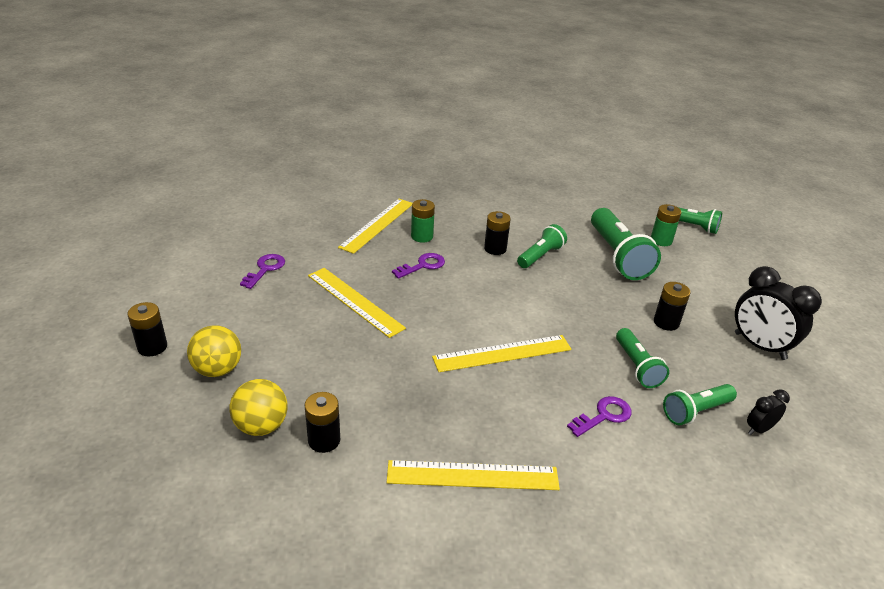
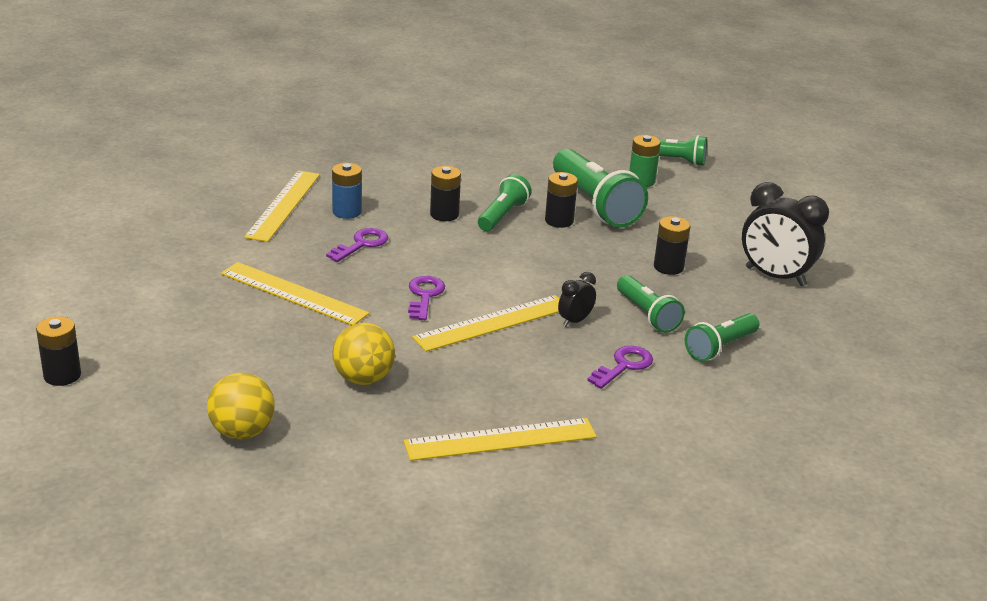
camera: 15 degrees left, 5 degrees down
(218, 369) = (159, 386): yellow ball -> yellow ball (363, 379)
(265, 269) = (161, 273): purple key -> purple key (424, 295)
(324, 440) = (322, 434): black battery -> black battery (559, 221)
(422, 236) = (347, 212): green battery -> blue battery
(759, 429) = (788, 354): black clock -> black clock (575, 321)

